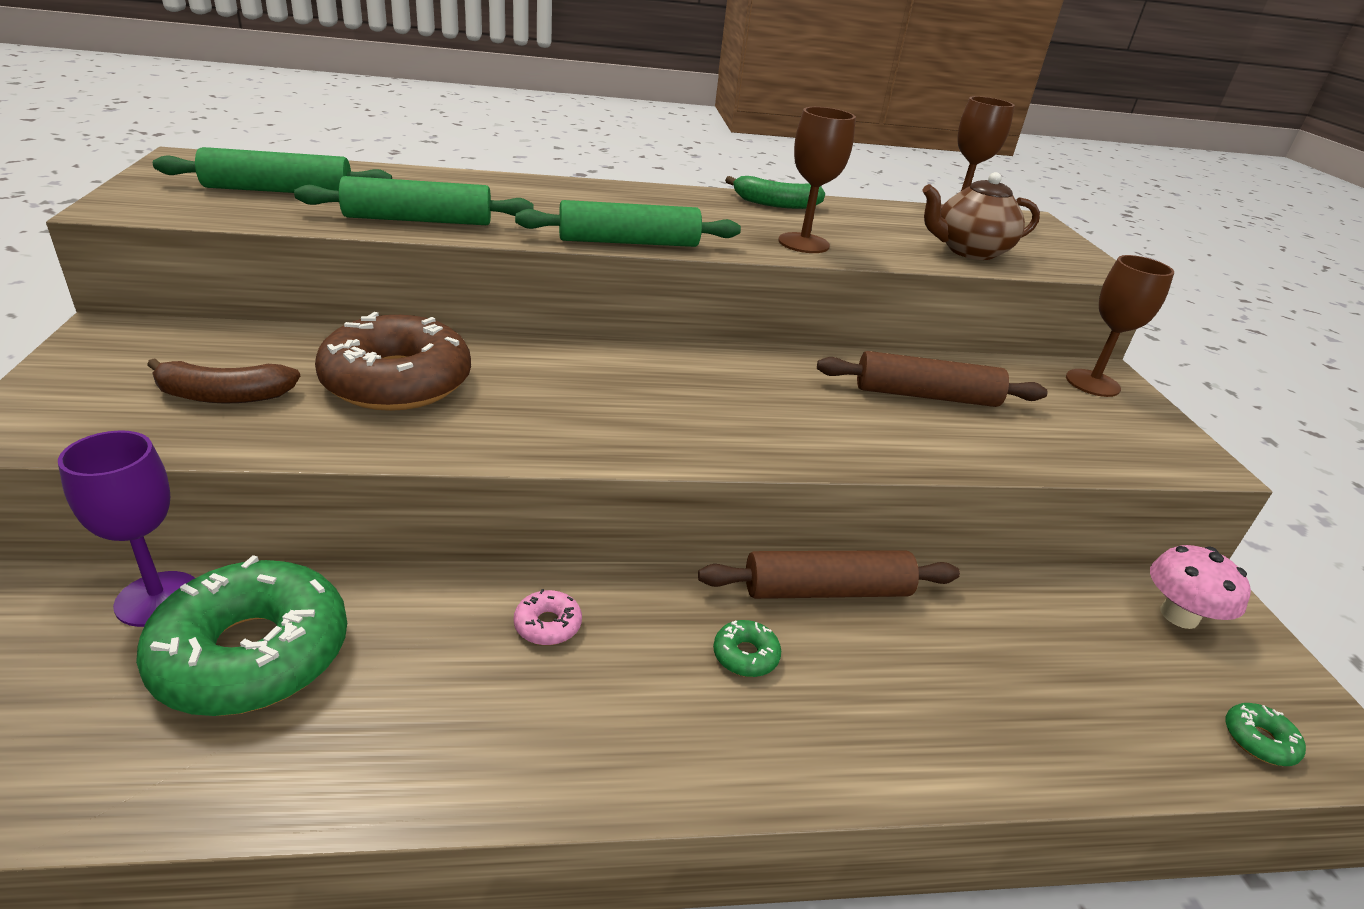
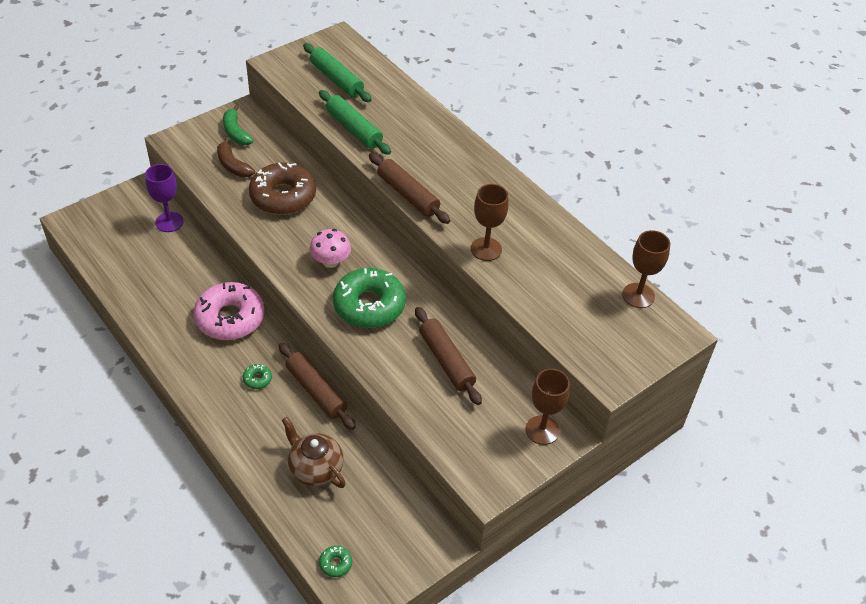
camera: 60 degrees right, 15 degrees up
(252, 654) = (164, 258): green donut -> green donut (369, 305)
(547, 625) = (230, 318): pink donut -> pink donut, size x2.50
(629, 242) = (408, 195): green rolling pin -> brown rolling pin
(775, 204) = (539, 218): green banana -> green banana (235, 132)
(969, 251) = (564, 315): brown teapot -> brown teapot (315, 468)
(1179, 615) = (408, 529): pink mushroom -> pink mushroom (330, 261)

